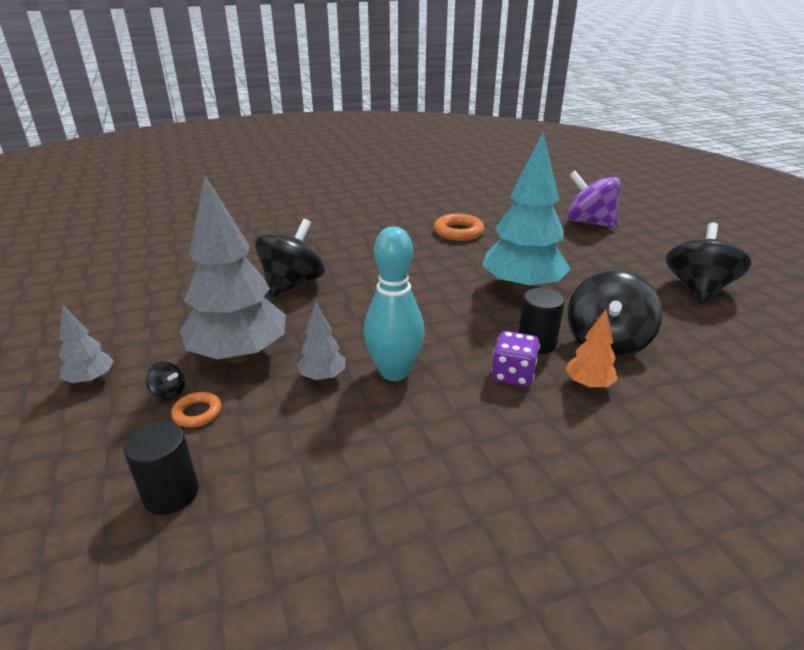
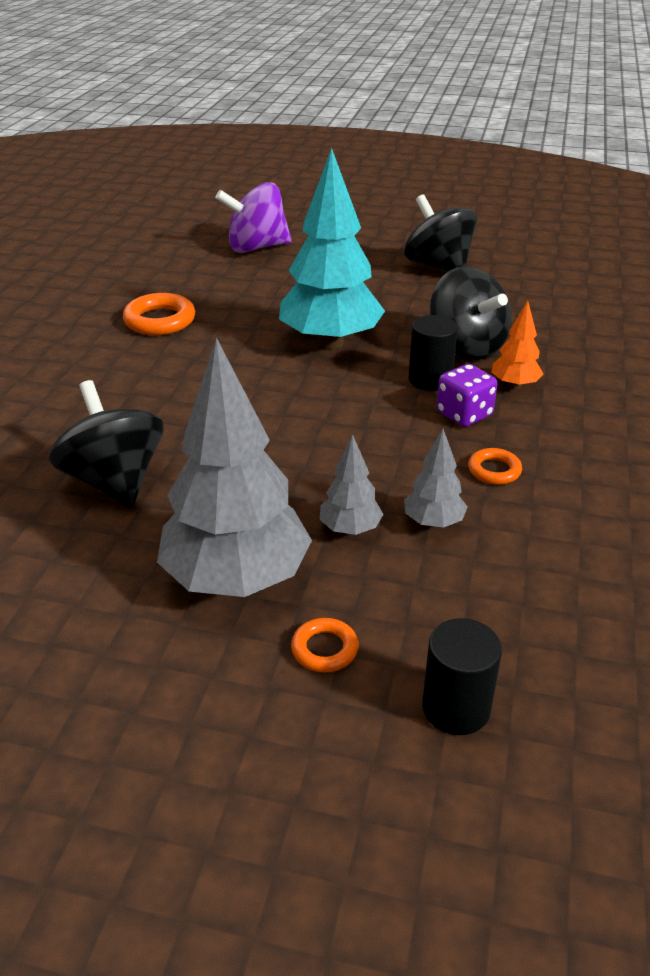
camera: 55 degrees left, 5 degrees up
(91, 380) = (142, 739): grey tree -> grey tree (433, 522)
(169, 393) = (256, 665): black spinning top -> none
(394, 372) = (390, 478): turquoise bowling pin -> none
(458, 415) = (494, 470): none -> orange ring

